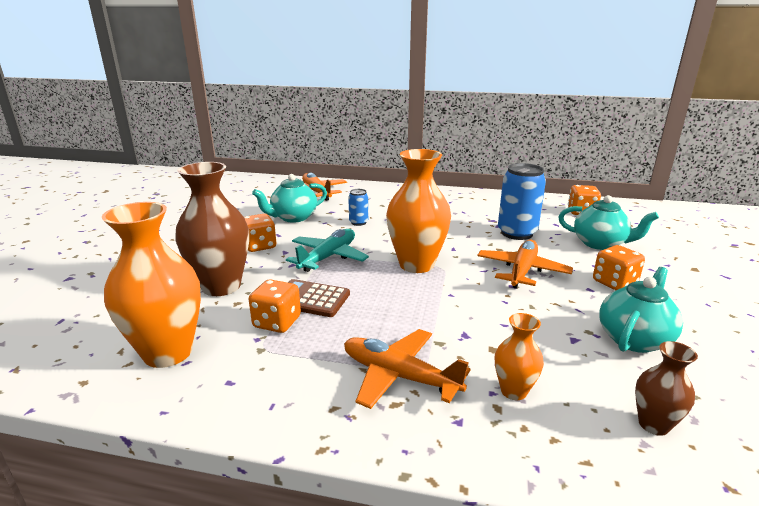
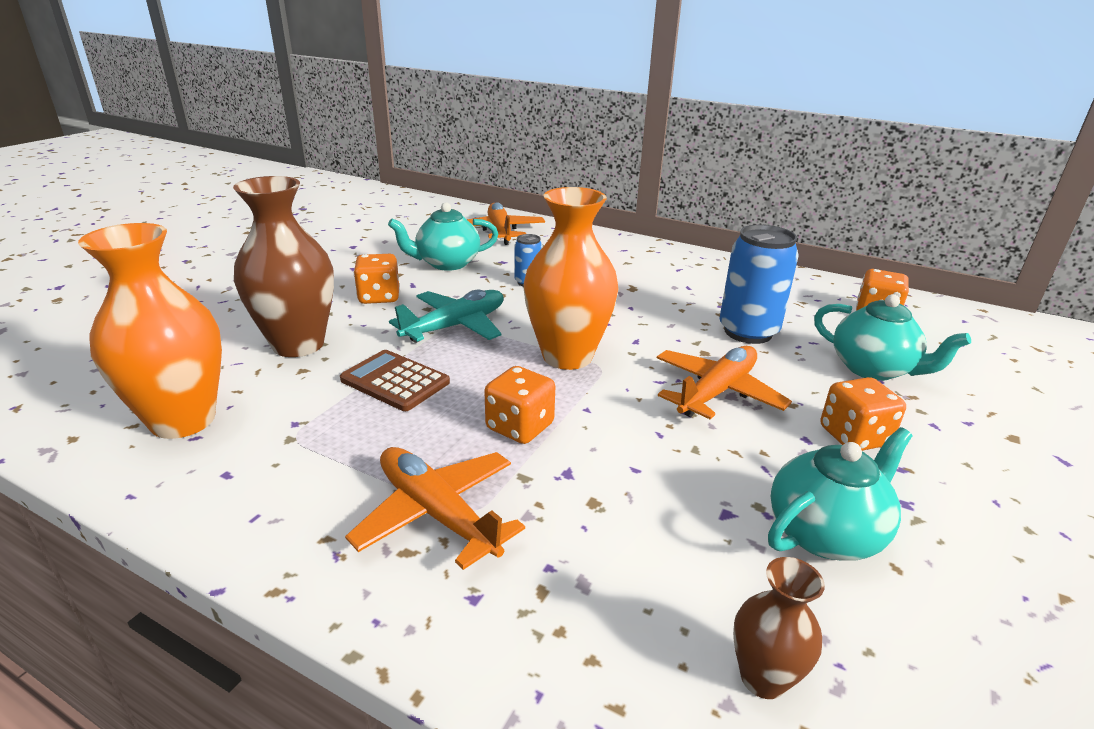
camera: 15 degrees right, 5 degrees up
(277, 322) = (333, 406): orange dice -> orange dice (519, 427)
(513, 391) = (581, 572): orange vase -> none

